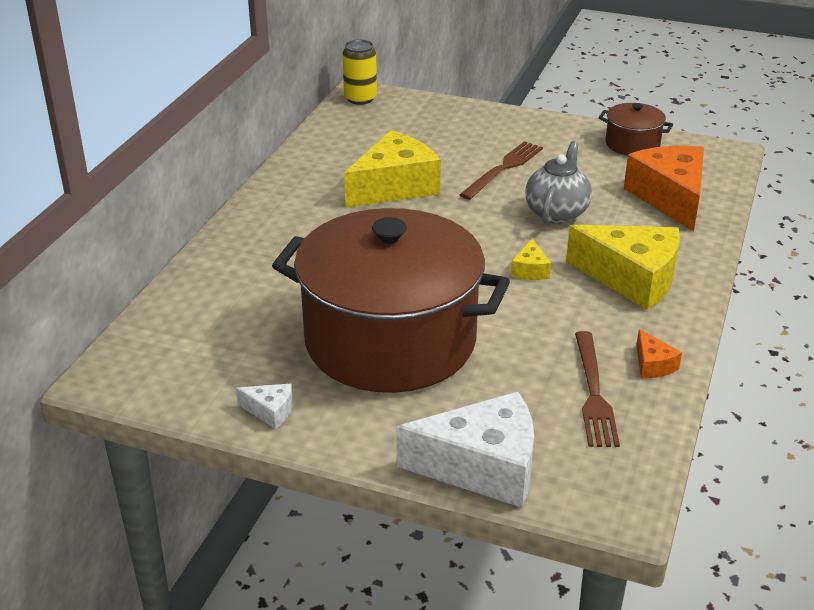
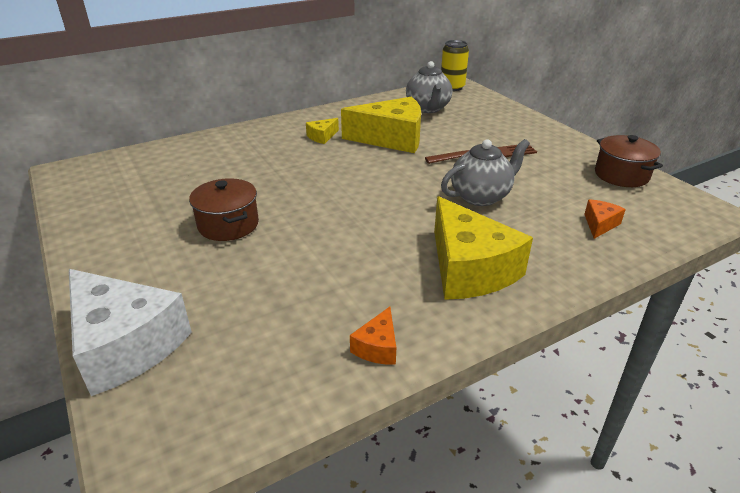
camera: 40 degrees right, 0 degrees up
(270, 411) = (94, 230): white cheese -> none
(376, 136) = (428, 108): none -> grey teapot
(390, 341) = (228, 225): brown pot -> brown pot, size x0.41
(530, 270) = (397, 225): yellow cheese -> yellow cheese (322, 136)
(593, 392) = (294, 339): brown fork -> none
(670, 198) = (599, 224): orange cheese -> orange cheese, size x0.44

